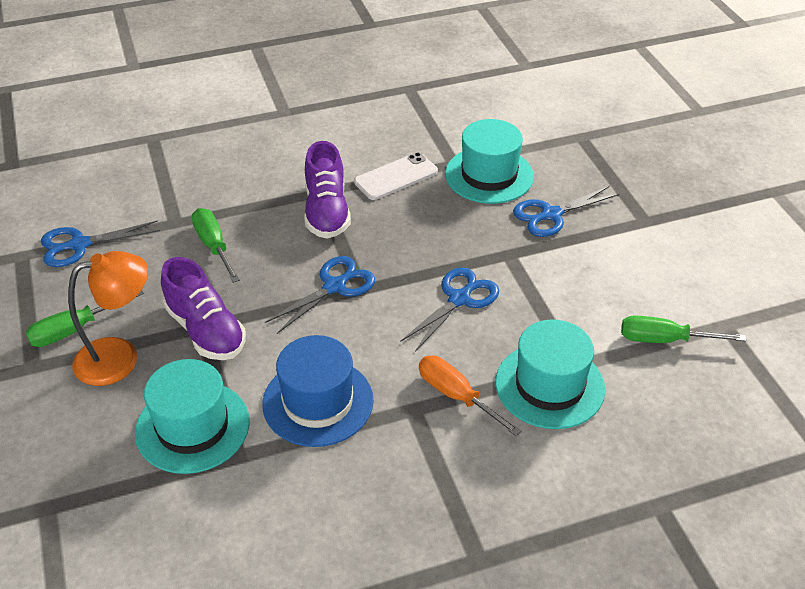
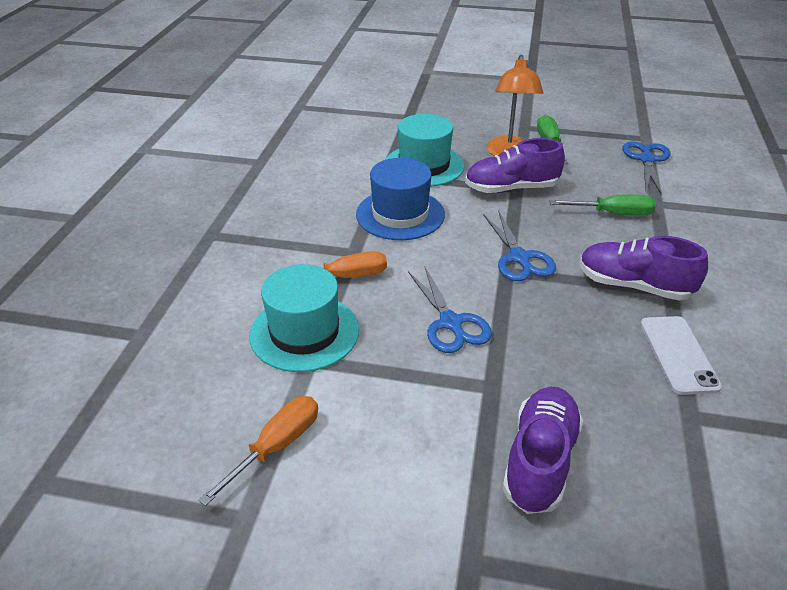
camera: 120 degrees right, 5 degrees down
(489, 175) = (651, 439): turquoise hat -> none
(551, 215) = (540, 461): blue scissors -> purple shoe
(665, 340) = (276, 447): green screwdriver -> orange screwdriver

